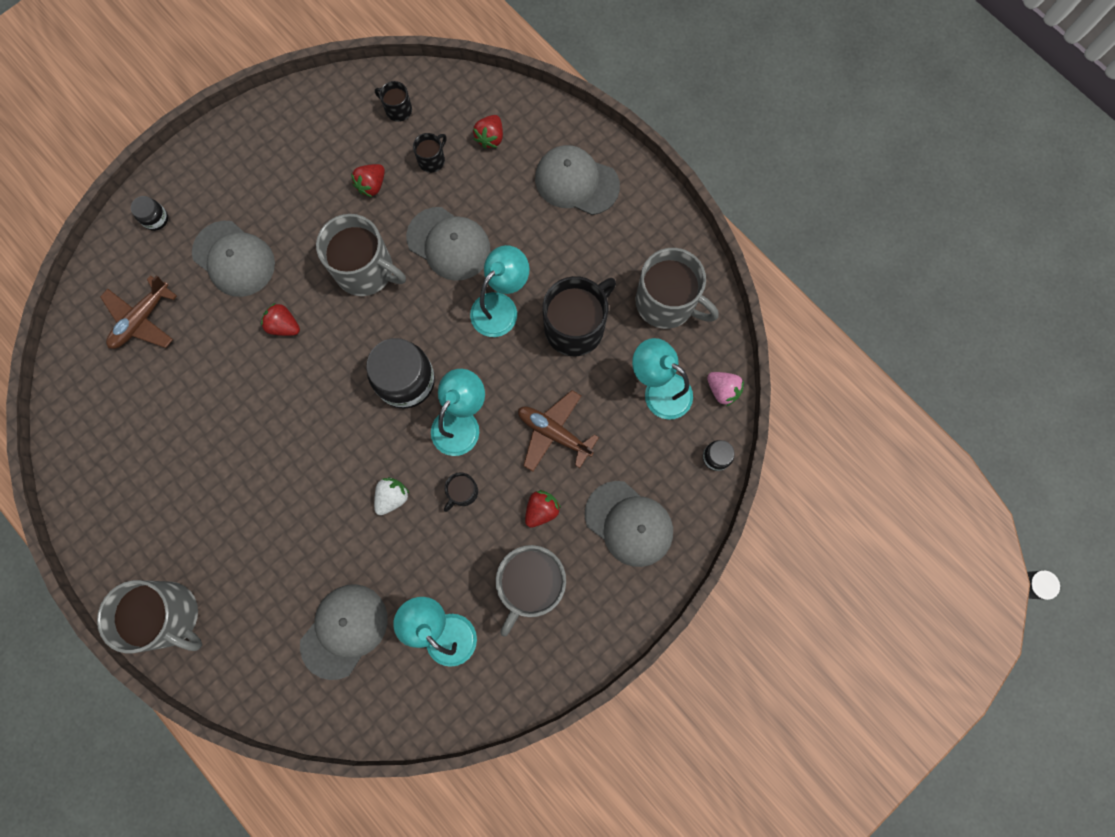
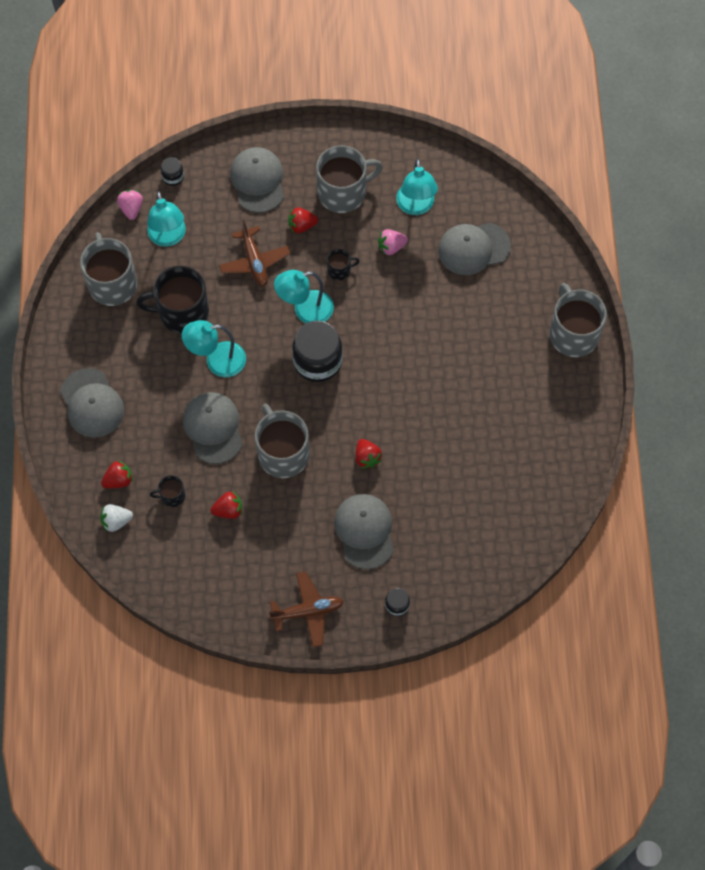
camera: 140 degrees left, 10 degrees down
(142, 319) = (459, 536): brown plane -> brown plane (308, 611)
(392, 497) = (384, 299): white strawberry -> white strawberry (116, 521)
(398, 110) = (162, 553): black mug -> none
(431, 561) = (391, 247): none -> pink strawberry

